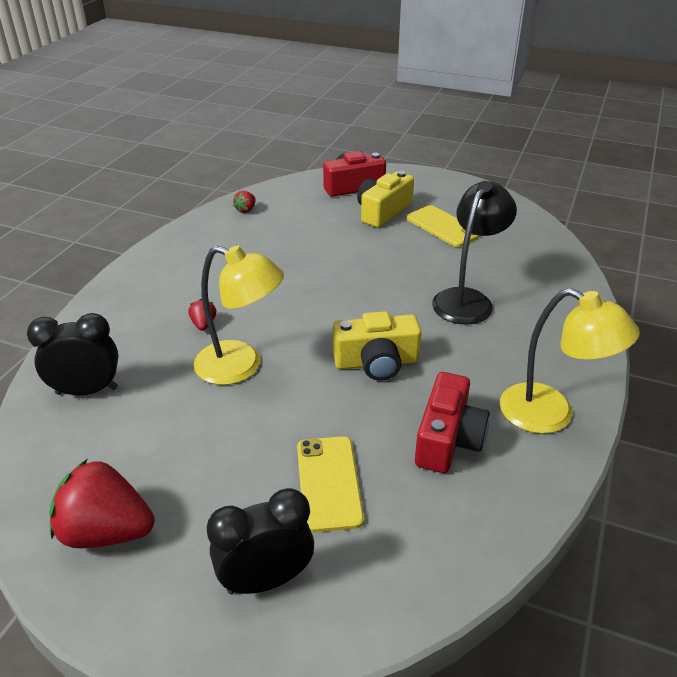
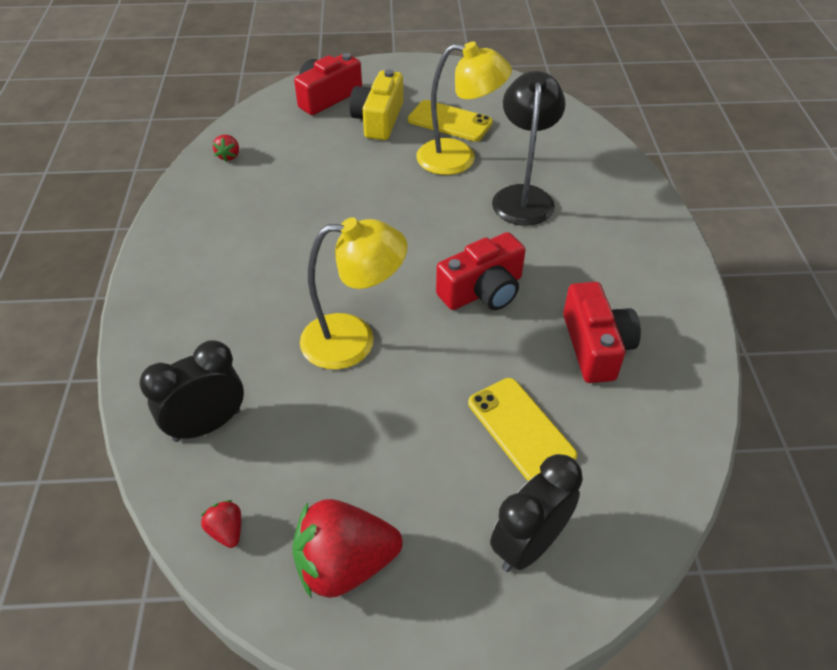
camera: 25 degrees left, 10 degrees up
(203, 324) = (280, 306): red strawberry -> red strawberry (226, 531)
(376, 362) = (483, 291): yellow camera -> red camera
(551, 415) = (665, 291): yellow lamp -> yellow lamp (458, 159)

